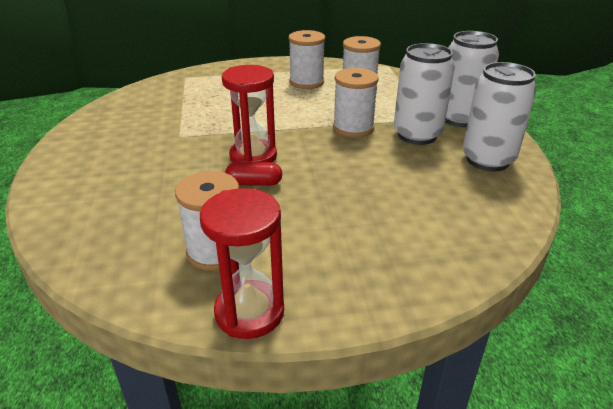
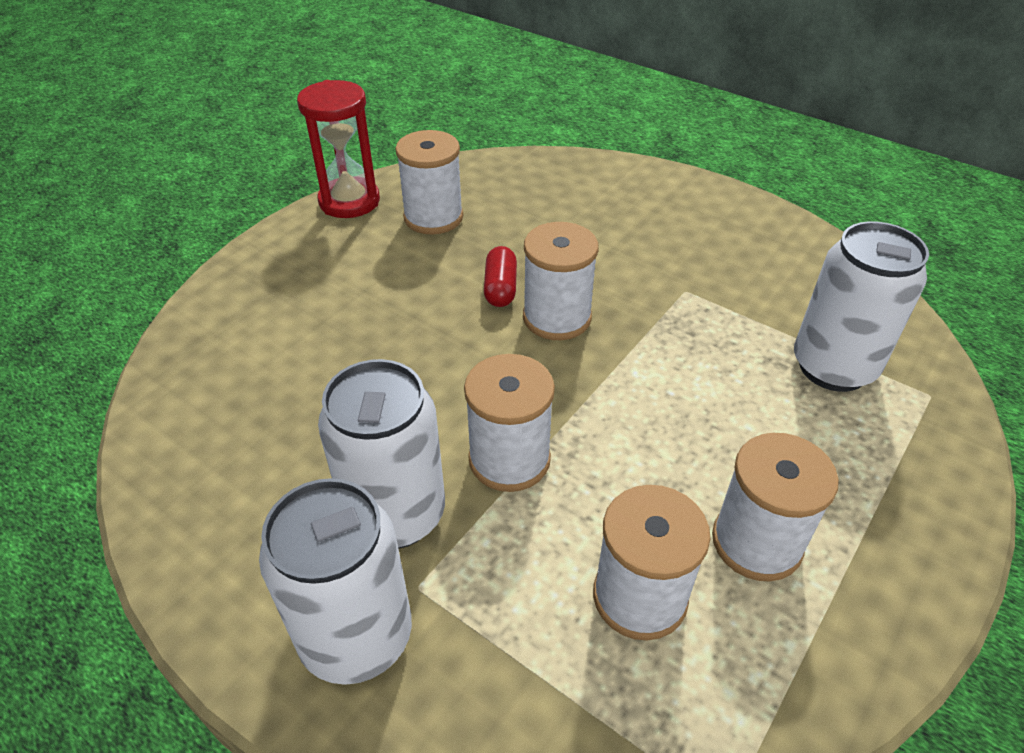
camera: 135 degrees right, 10 degrees up
(253, 156) = (557, 317): red hourglass -> white spool
(254, 183) = (500, 288): red capsule -> red capsule turned 45 degrees counterclockwise
(487, 160) = (240, 525): white can -> white can (833, 367)

